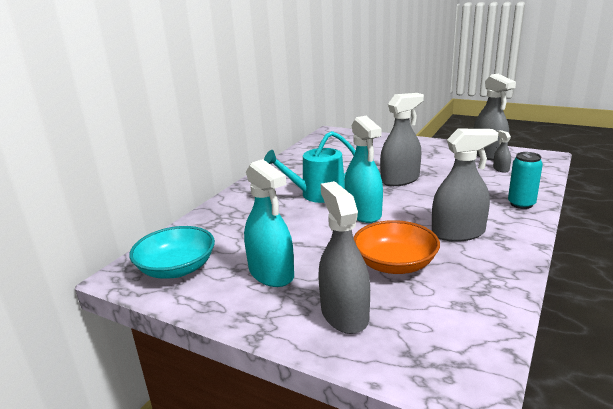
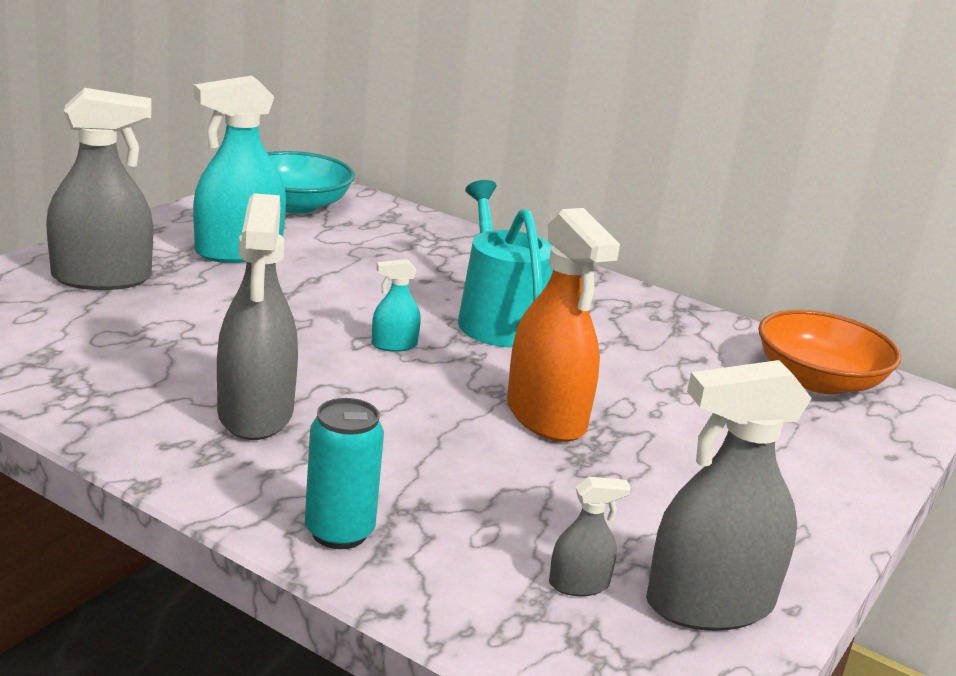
camera: 90 degrees right, 0 degrees up
(363, 213) = (394, 345): turquoise spray bottle -> turquoise spray bottle, size x0.46
(395, 264) = (194, 333): orange bowl -> orange bowl (818, 380)
(400, 180) = (546, 416): grey spray bottle -> orange spray bottle

